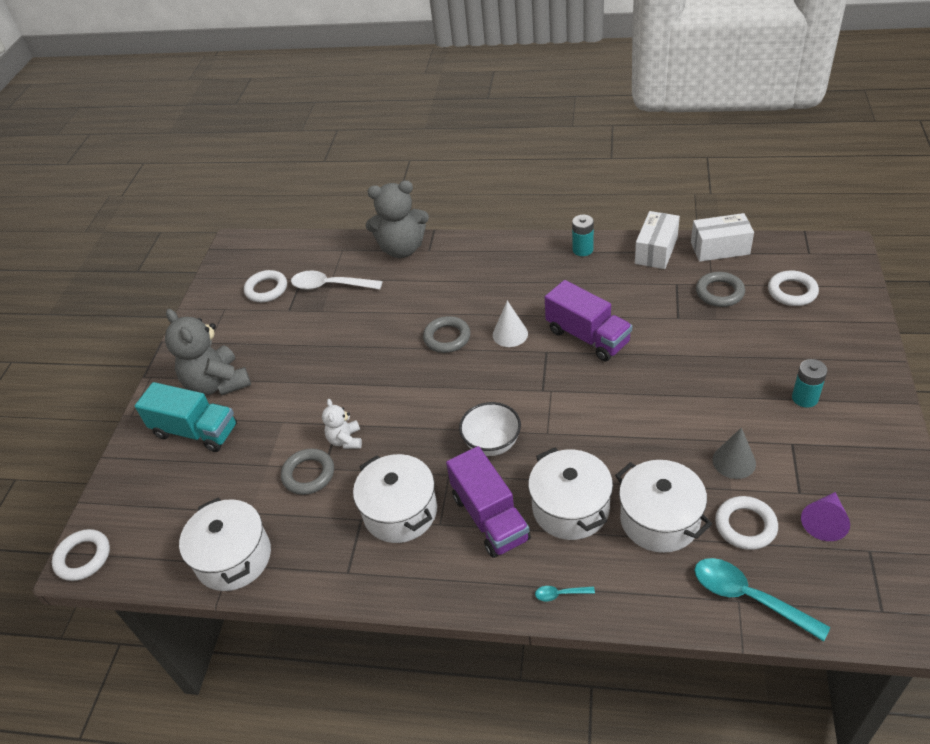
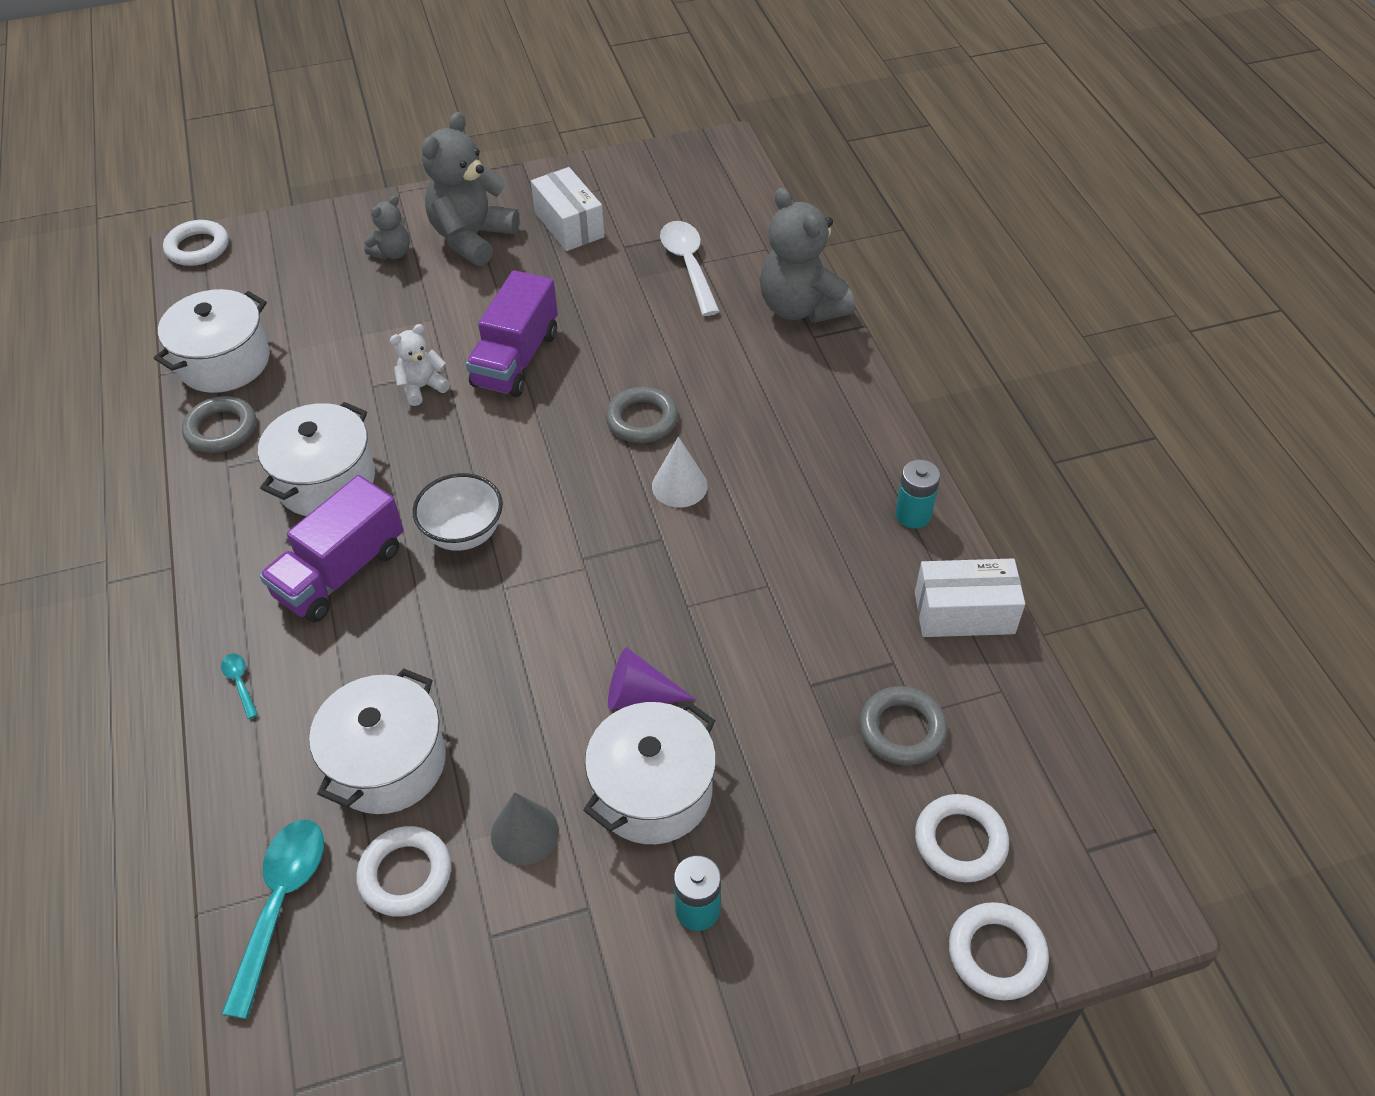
camera: 60 degrees right, 5 degrees up
(195, 431) = (392, 253): turquoise truck -> grey teddy bear
(266, 289) = (652, 210): white ring -> white ring (996, 954)
(308, 474) = (358, 375): grey ring -> grey ring (221, 429)
(570, 508) = (379, 653): white pot -> white pot (652, 791)
(587, 337) = (714, 578): purple truck -> purple truck (516, 359)
(720, 248) = (1021, 704): white box -> white box (569, 225)
(824, 521) = (442, 983): purple cone -> purple cone (640, 695)

